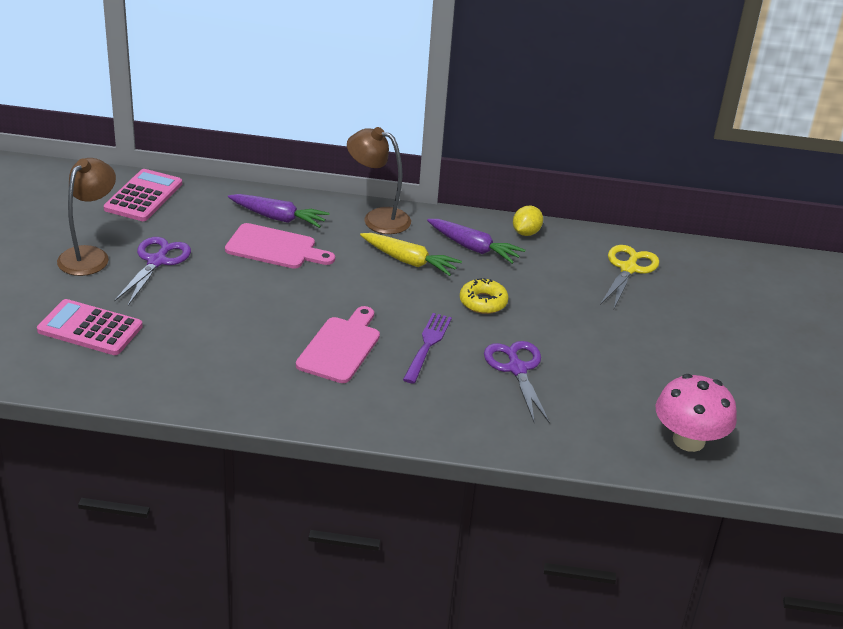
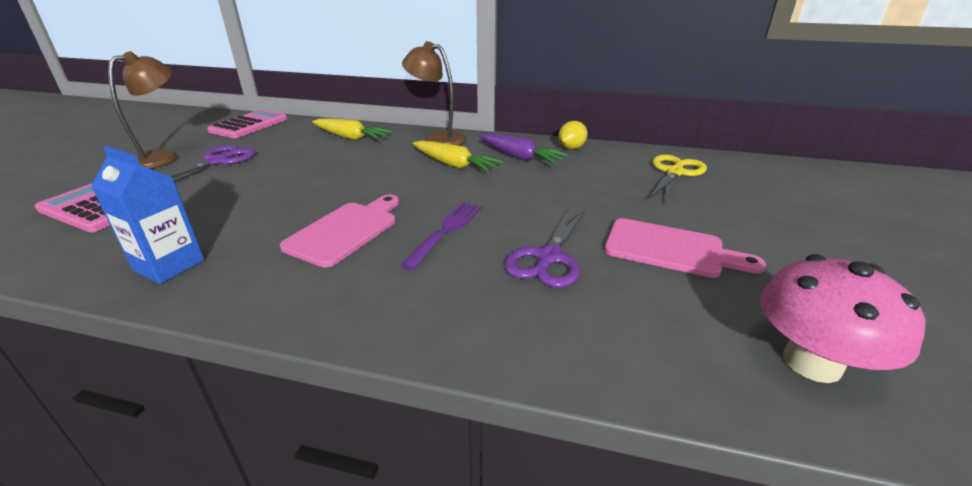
camera: 10 degrees right, 5 degrees down
(215, 385) = (169, 265): none -> blue carton
(275, 248) = (333, 155): pink cutting board -> pink cutting board (670, 249)
(278, 218) = (350, 137): purple carrot -> yellow carrot
(483, 302) = (520, 195): yellow donut -> none
(517, 369) = (548, 258): purple scissors -> purple scissors turned 150 degrees counterclockwise

